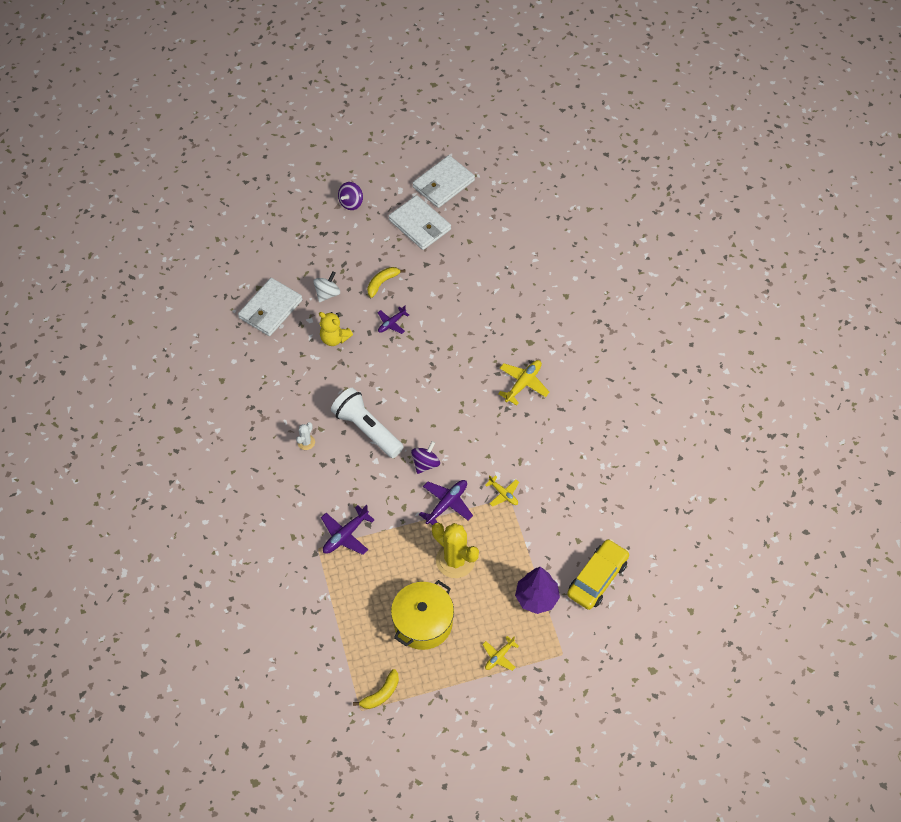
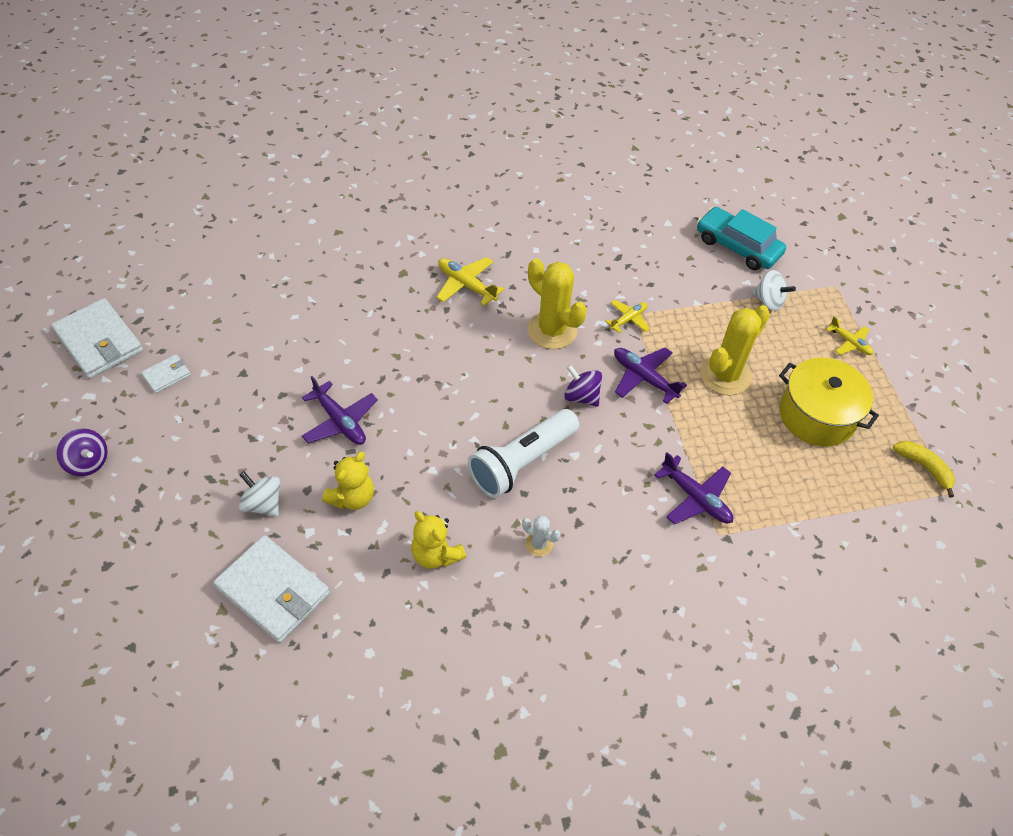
camera: 90 degrees left, 5 degrees down
(297, 387) = (436, 554): none -> yellow teddy bear
(382, 283) = (262, 429): yellow banana -> none
(391, 323) = (340, 421): purple plane -> purple plane, size x1.54
(420, 225) = (167, 375): white wallet -> white wallet, size x0.49
(485, 442) = (552, 330): none -> yellow cactus
(536, 598) = (768, 301): purple tree -> white spinning top
(597, 578) = (737, 246): yellow car -> turquoise car

